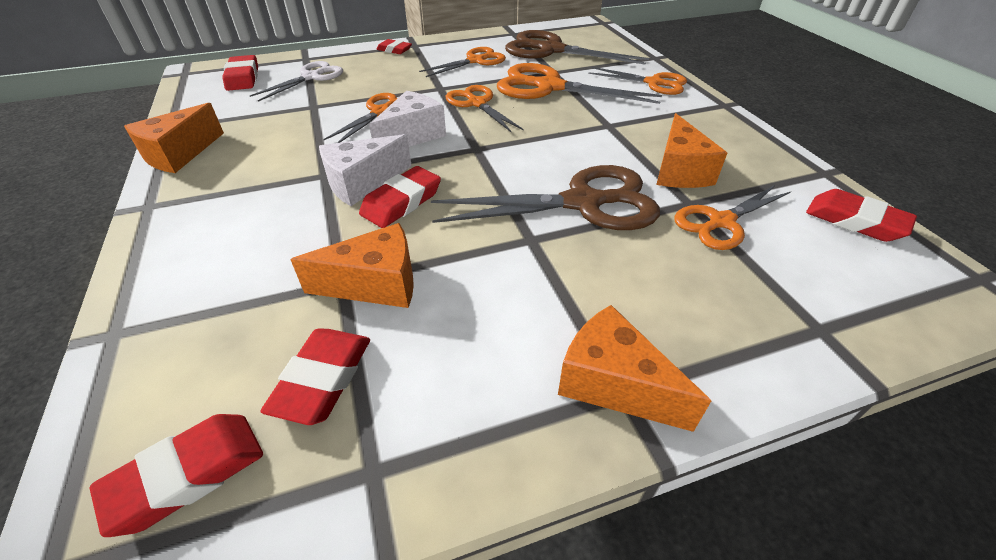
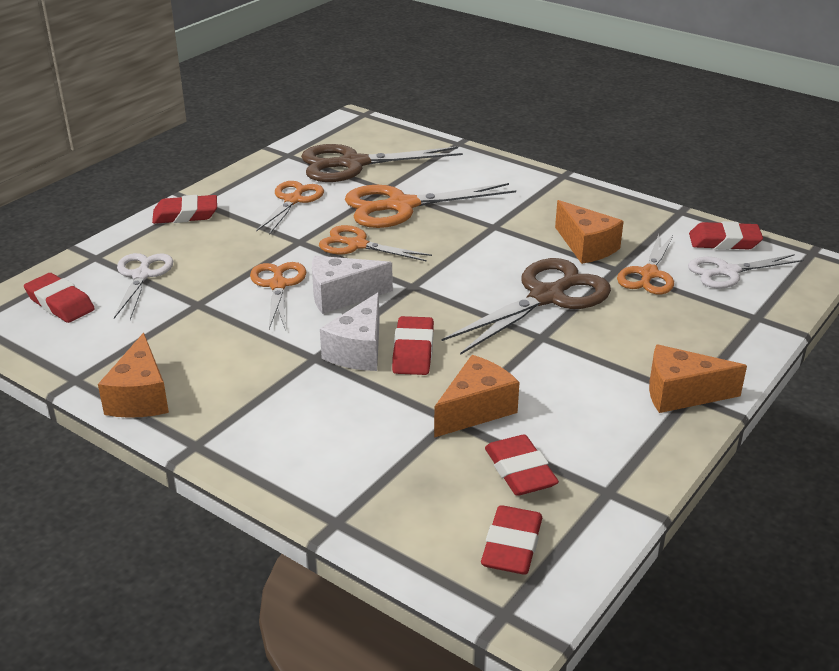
camera: 35 degrees left, 10 degrees down
(394, 50) = (185, 215): red eraser -> red eraser, size x1.50
(412, 136) = (341, 296): white cheese -> white cheese turned 105 degrees counterclockwise
(653, 83) = (486, 172): orange scissors -> none
(828, 256) = (727, 272): none -> white scissors

